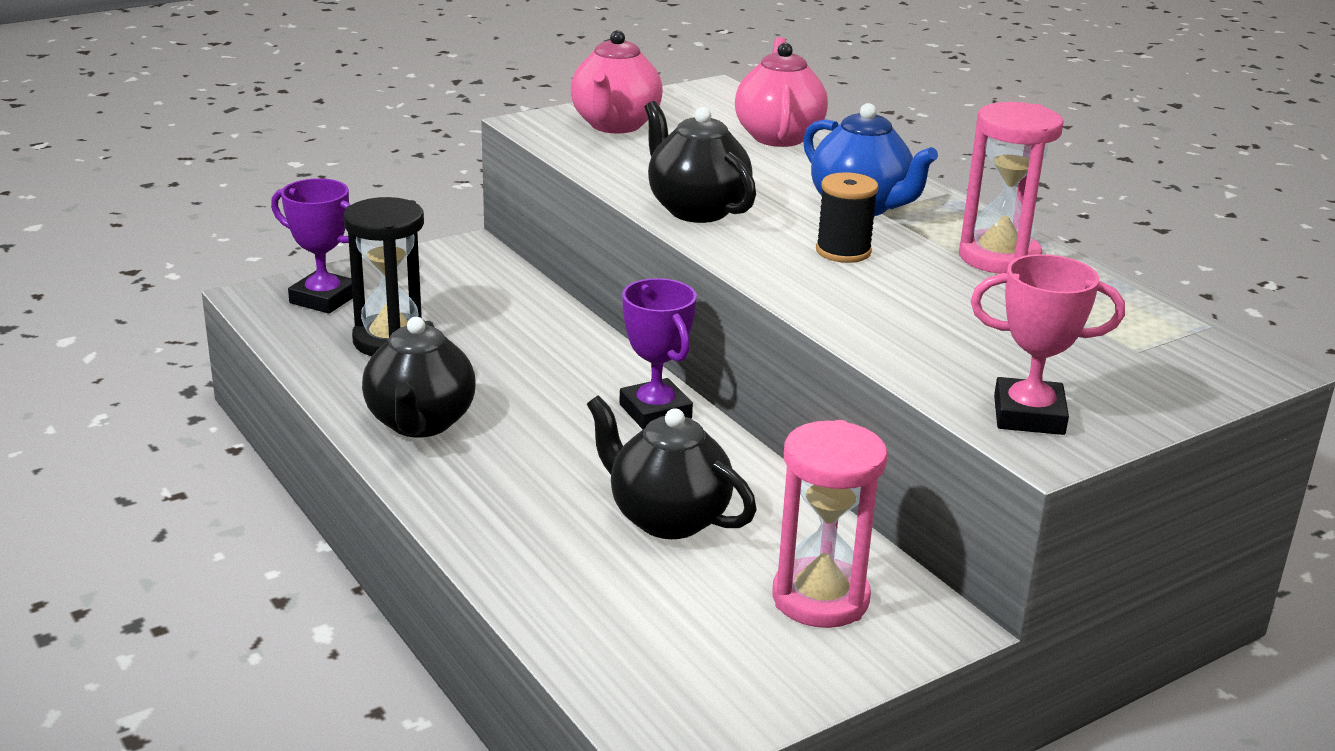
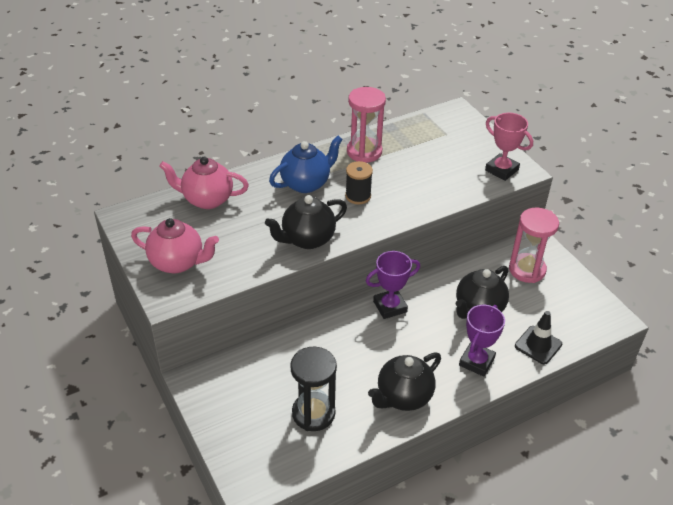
camera: 85 degrees left, 15 degrees up
(323, 299) = (256, 450): purple trophy -> purple trophy (476, 362)
(420, 423) = (403, 397): black teapot -> black teapot turned 135 degrees clockwise
(562, 596) = (538, 345): none -> black traffic cone
(1029, 415) = (501, 170): pink trophy -> pink trophy turned 60 degrees counterclockwise

